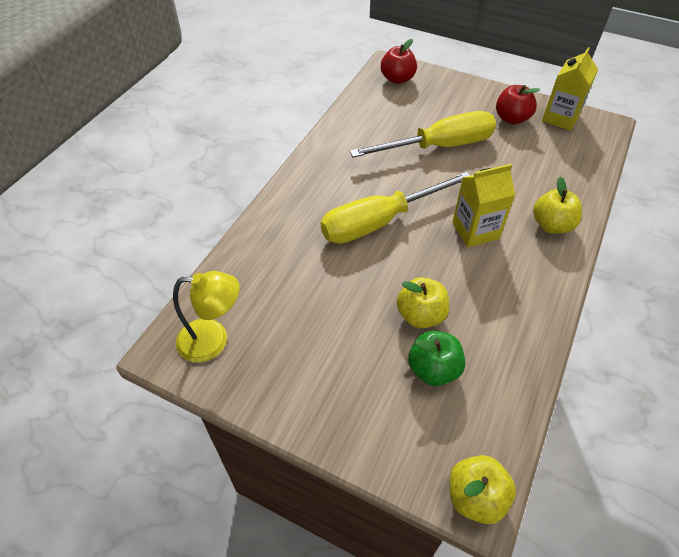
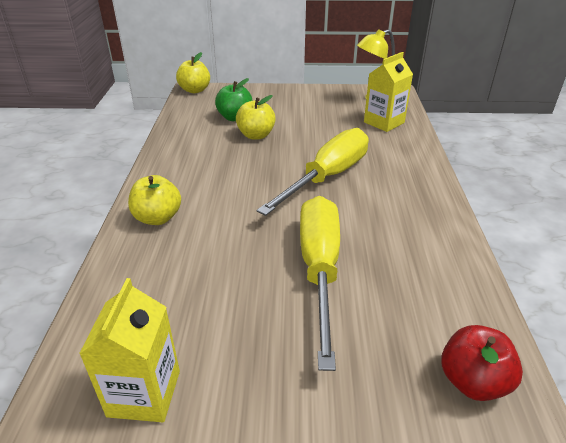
camera: 155 degrees right, 15 degrees down
(439, 146) = (319, 269): yellow screwdriver -> yellow screwdriver turned 135 degrees clockwise
(475, 230) = (235, 193): yellow carton -> yellow carton (384, 122)
(511, 118) = (233, 358): red apple -> none

